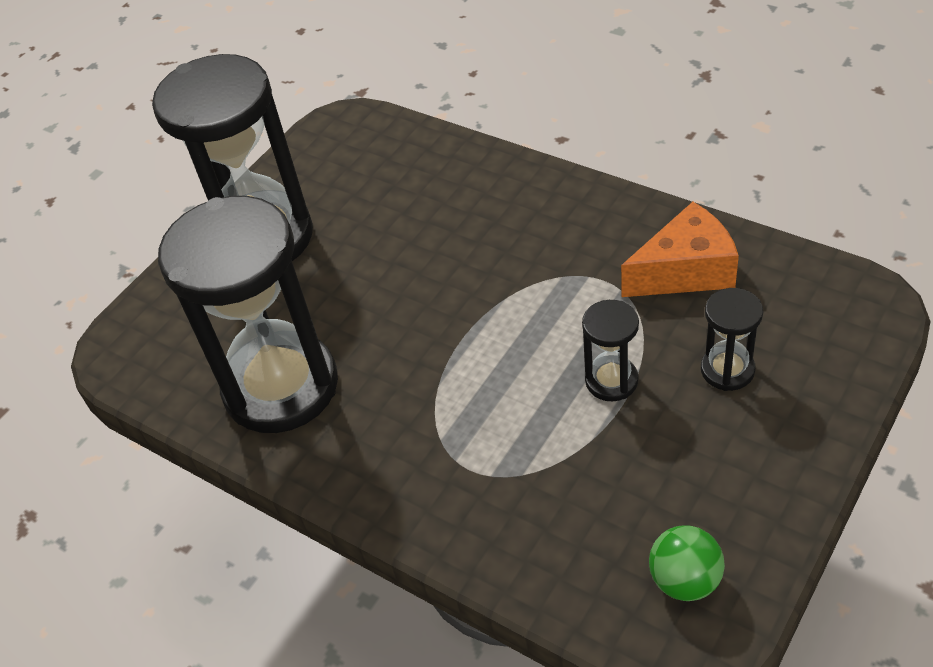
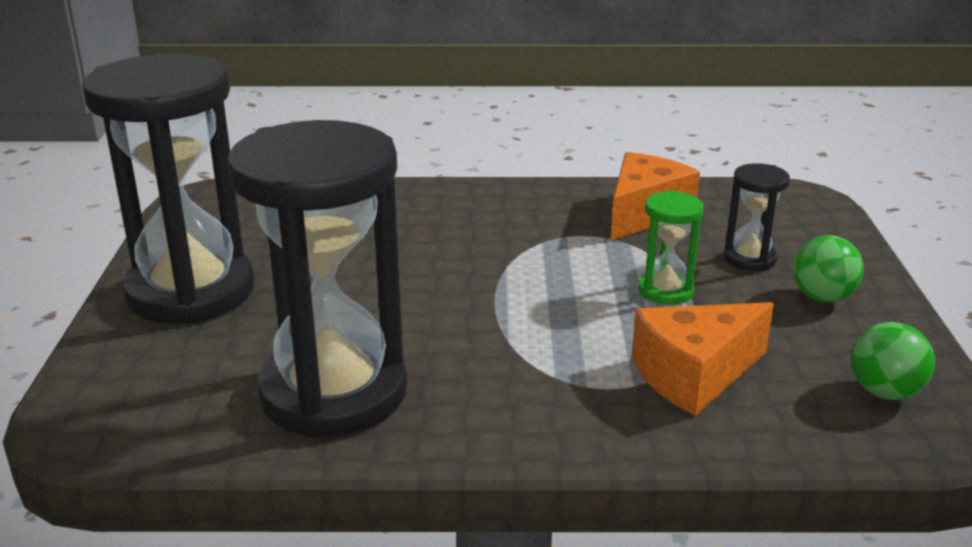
camera: 40 degrees left, 20 degrees down
(545, 487) = (694, 375): none -> orange cheese
(611, 380) = (665, 291): black hourglass -> green hourglass
(746, 447) = (822, 297): none -> green ball

